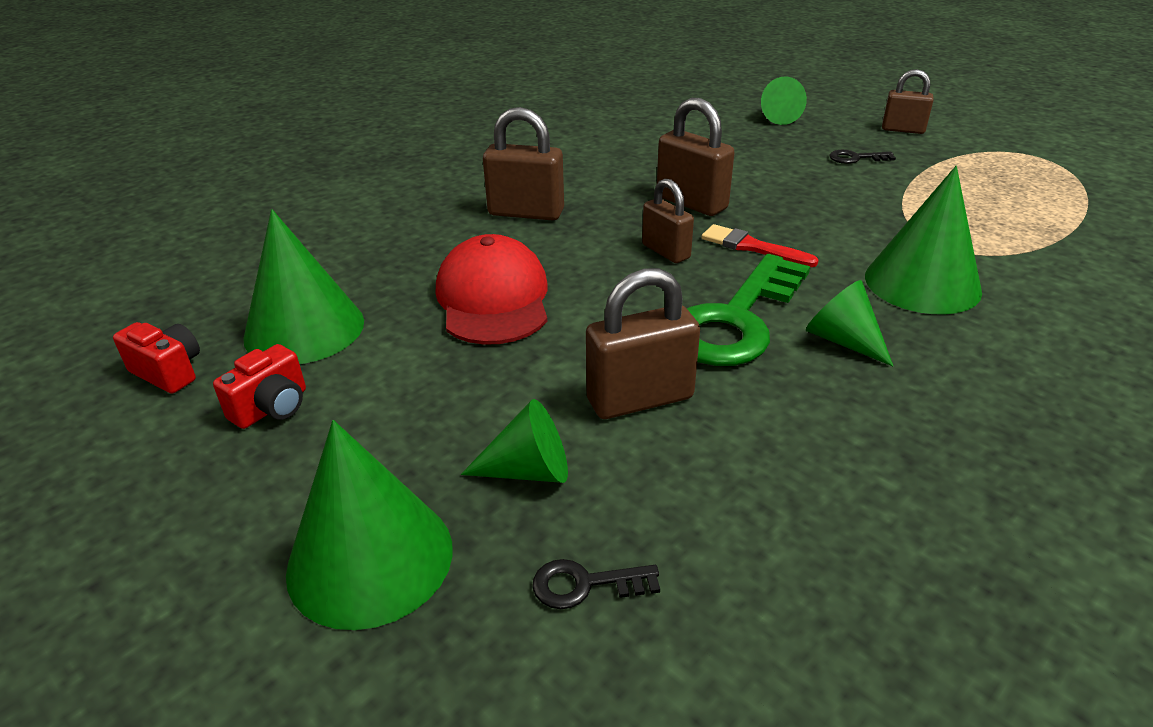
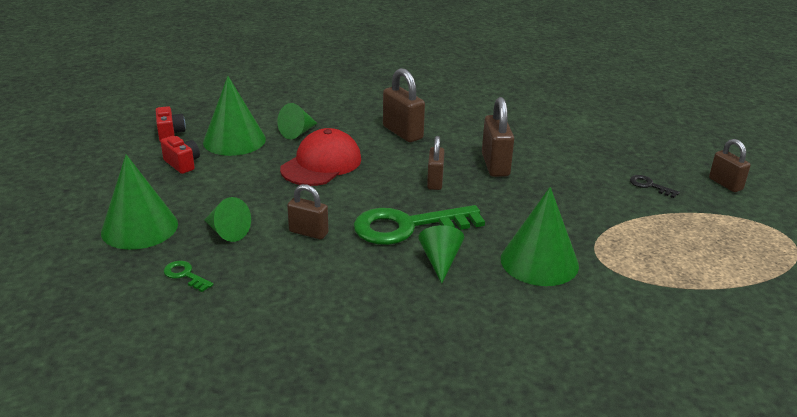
camera: 40 degrees right, 5 degrees down
(272, 408) = (182, 164): red camera -> red camera turned 120 degrees counterclockwise
(585, 585) = (185, 275): black key -> green key
(640, 399) = (308, 232): brown padlock -> brown padlock, size x0.66
(752, 247) = (483, 200): red brush -> none
(778, 117) = (651, 141): green cone -> green cone (298, 132)

